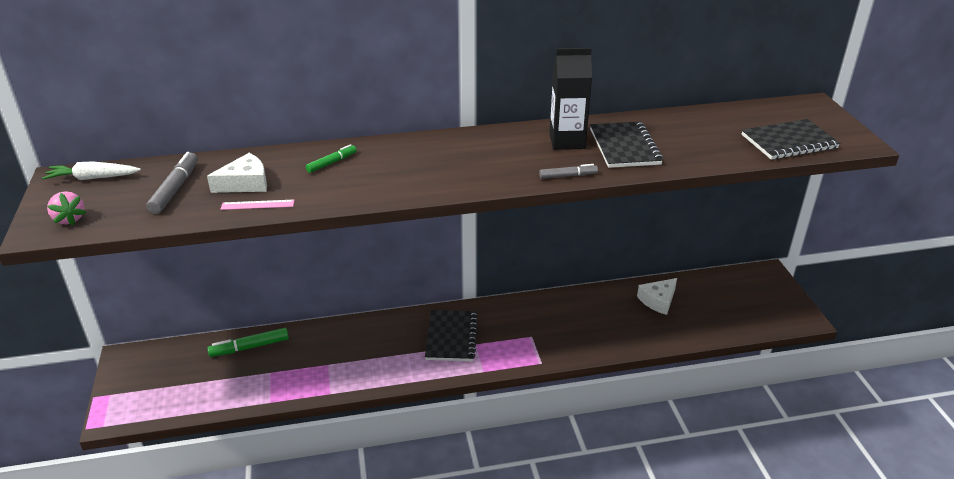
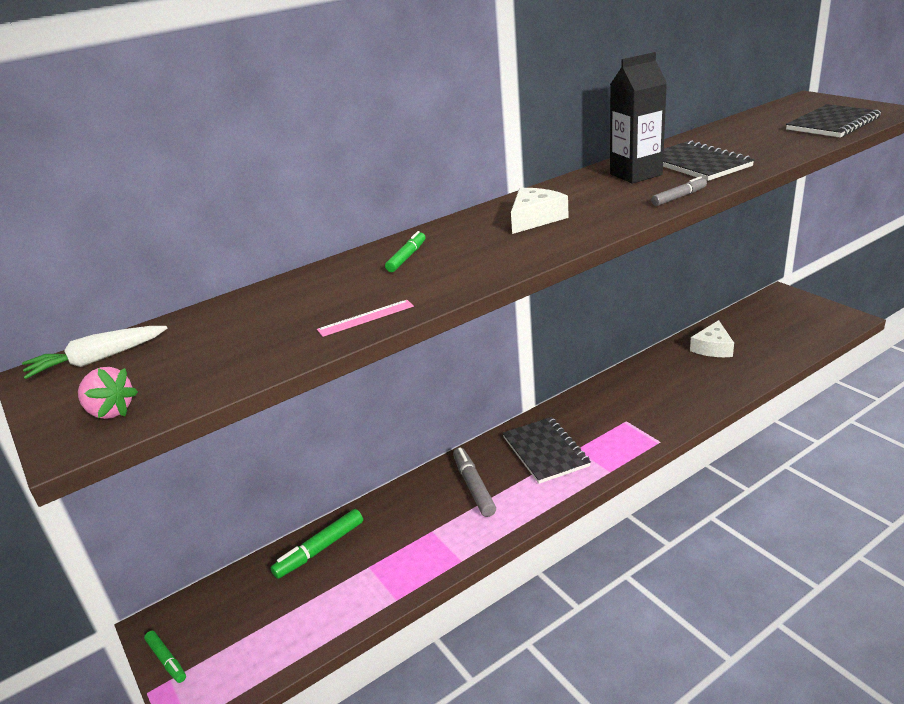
camera: 20 degrees left, 5 degrees down
(115, 382) = (166, 660): none -> green marker
(175, 189) = (233, 336): grey marker -> grey marker (473, 487)
(245, 183) = (323, 304): white cheese -> white cheese (535, 219)

